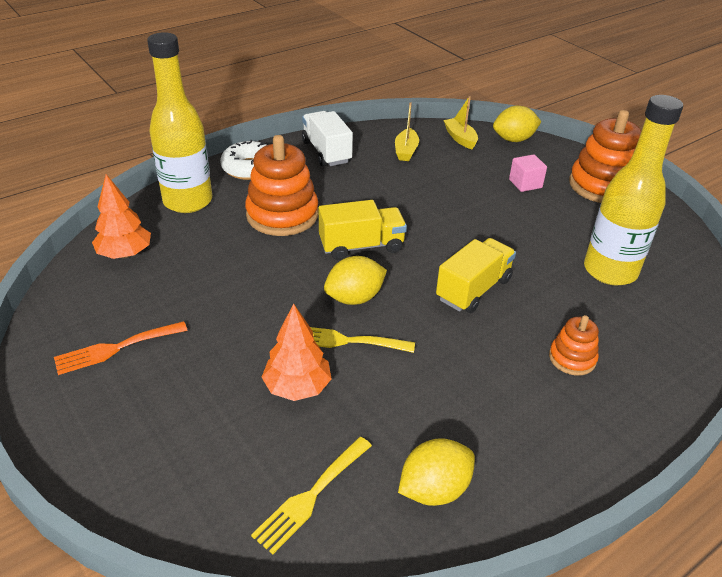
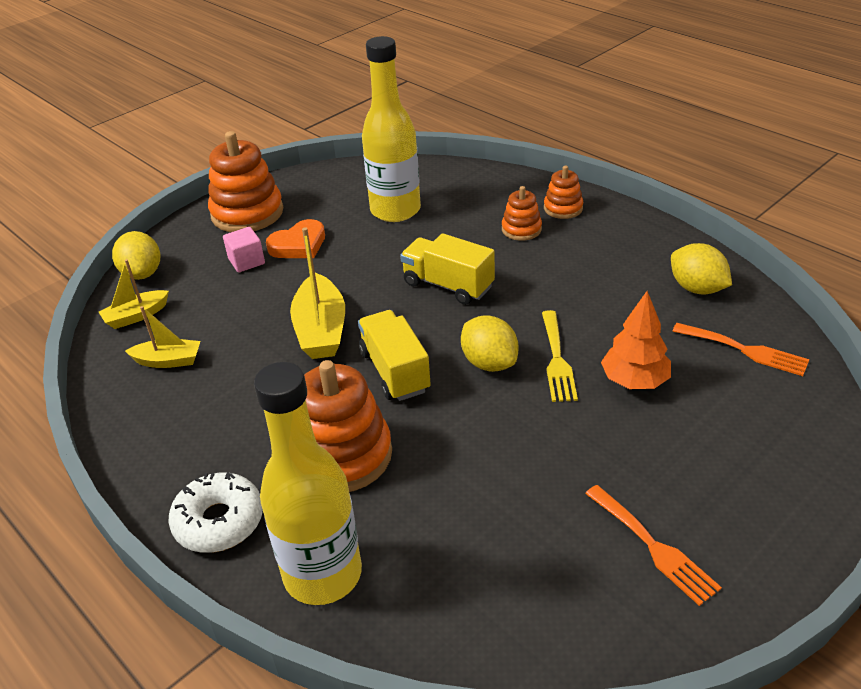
camera: 95 degrees left, 0 degrees up
(125, 254) = (472, 609): orange tree -> none
(311, 496) = (745, 350): yellow fork -> orange fork
(326, 152) = (169, 440): white truck -> none
(424, 214) = (321, 330): none -> yellow boat
(549, 210) = (299, 245): none -> orange heart
(620, 405) = (563, 208): none -> orange stacking toy

